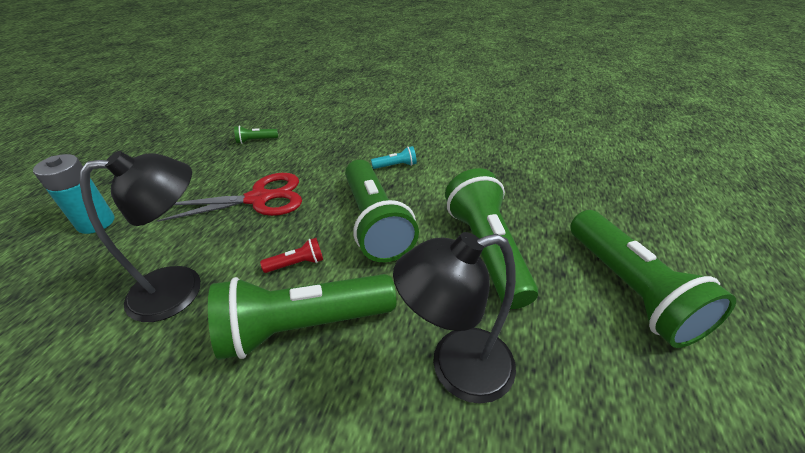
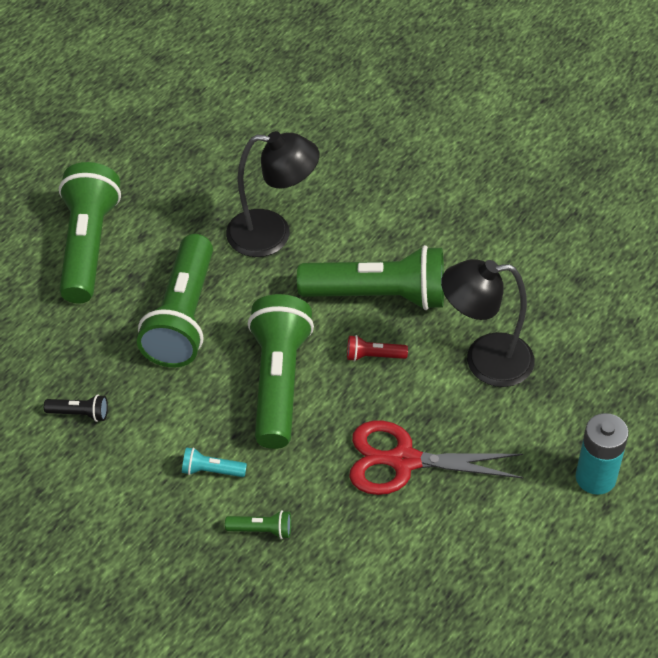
camera: 160 degrees left, 10 degrees up
(256, 141) = (399, 597): green flashlight -> green flashlight (262, 530)
(504, 173) = (79, 413): none -> black flashlight

